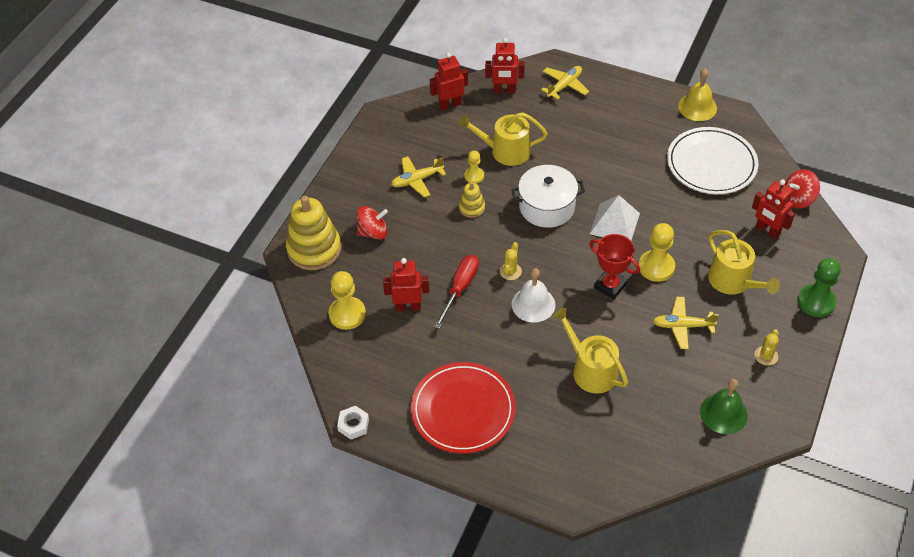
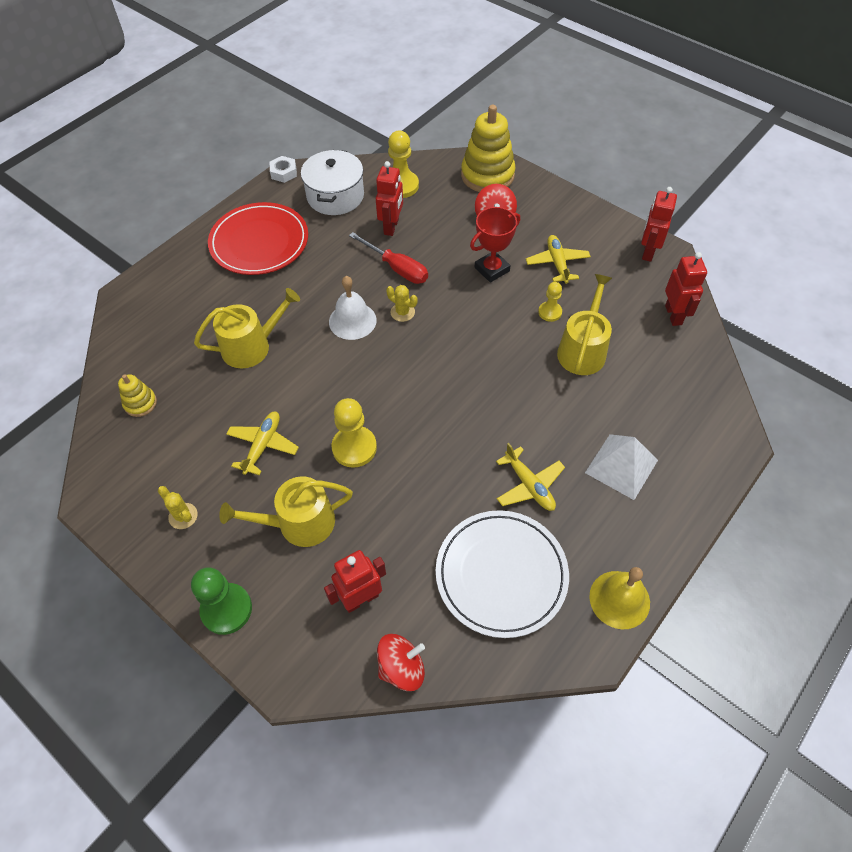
camera: 105 degrees right, 5 degrees up
(472, 208) = (502, 300): yellow stacking toy -> yellow stacking toy (140, 403)
(504, 90) = (691, 374): red robot -> red robot (648, 251)
(547, 207) = (482, 367): white pot -> white pot (335, 196)
(564, 86) = (691, 442): yellow plane -> yellow plane (529, 485)
(610, 286) = (347, 394): red trophy -> red trophy (492, 269)
(614, 223) = (435, 426): white pyramid -> white pyramid (621, 466)
(723, 413) = (139, 445): green bell -> none
(798, 199) = (401, 668): red spinning top -> red spinning top turned 75 degrees clockwise

